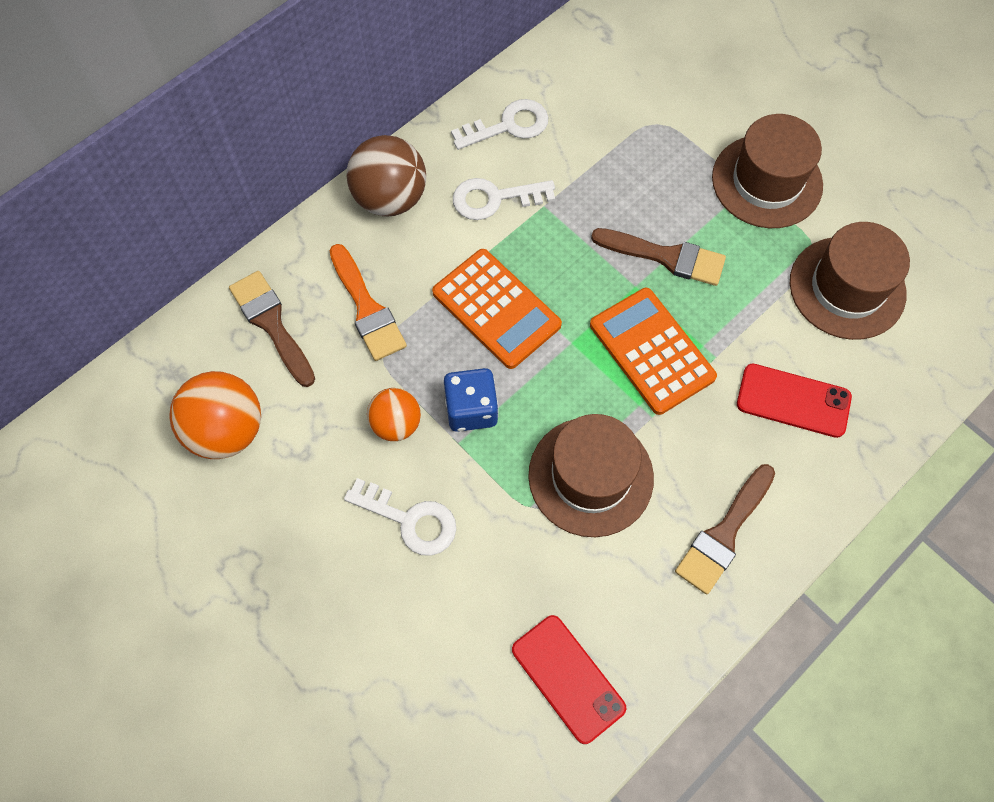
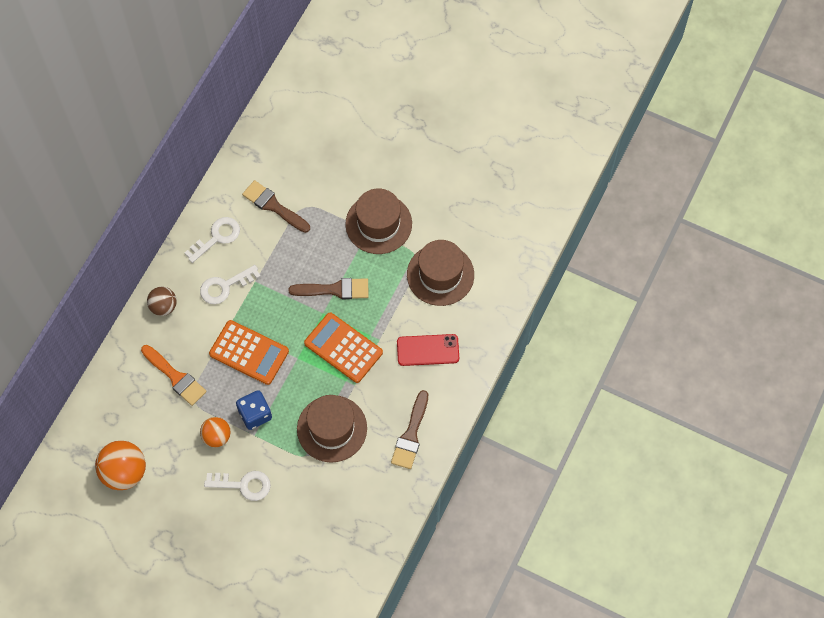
camera: 20 degrees left, 0 degrees up
(271, 323) = (124, 404): brown brush -> brown brush (273, 206)
(390, 198) = (163, 306): brown ball -> brown ball, size x0.62
(568, 678) = (353, 535): red phone -> none

